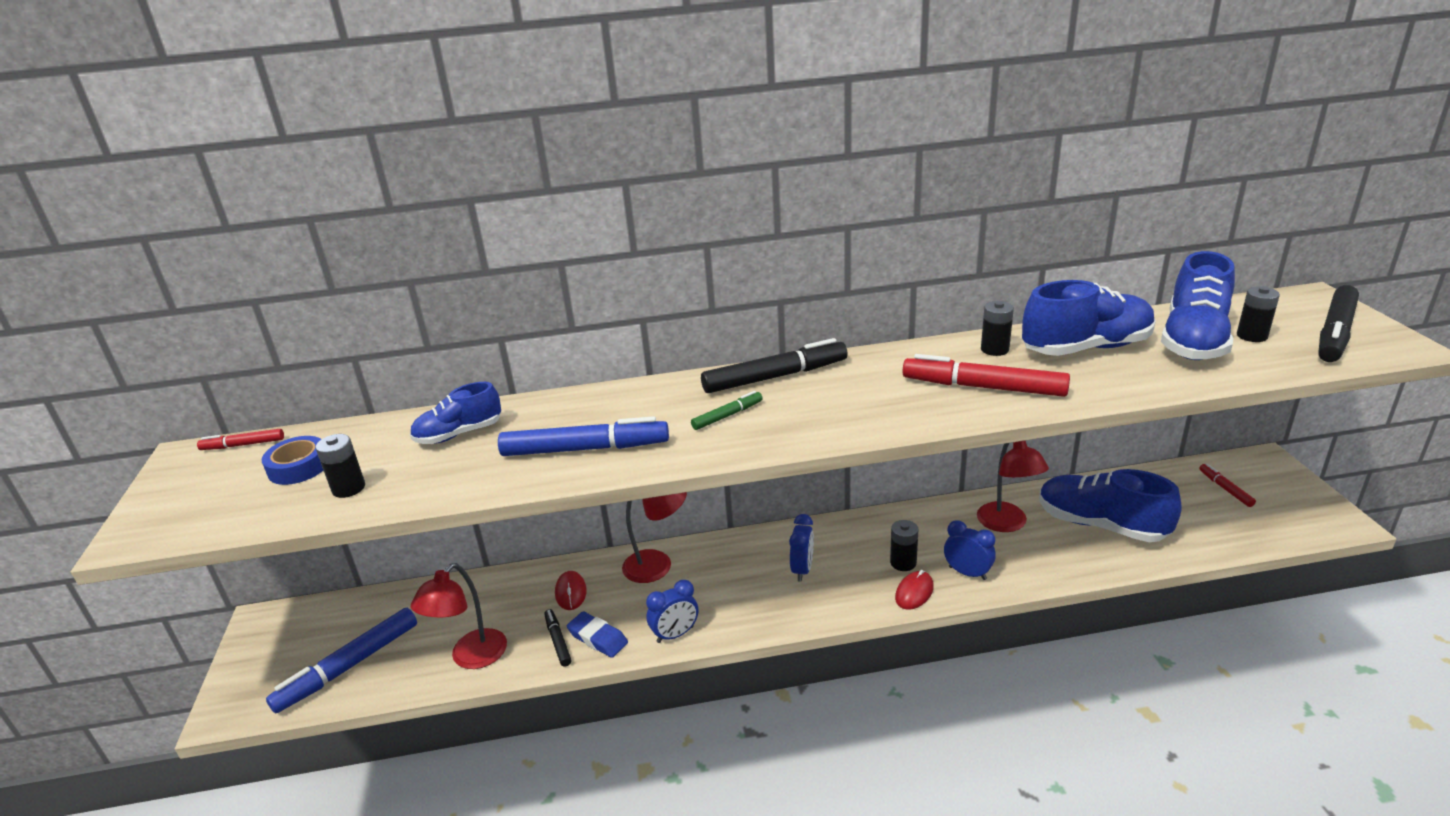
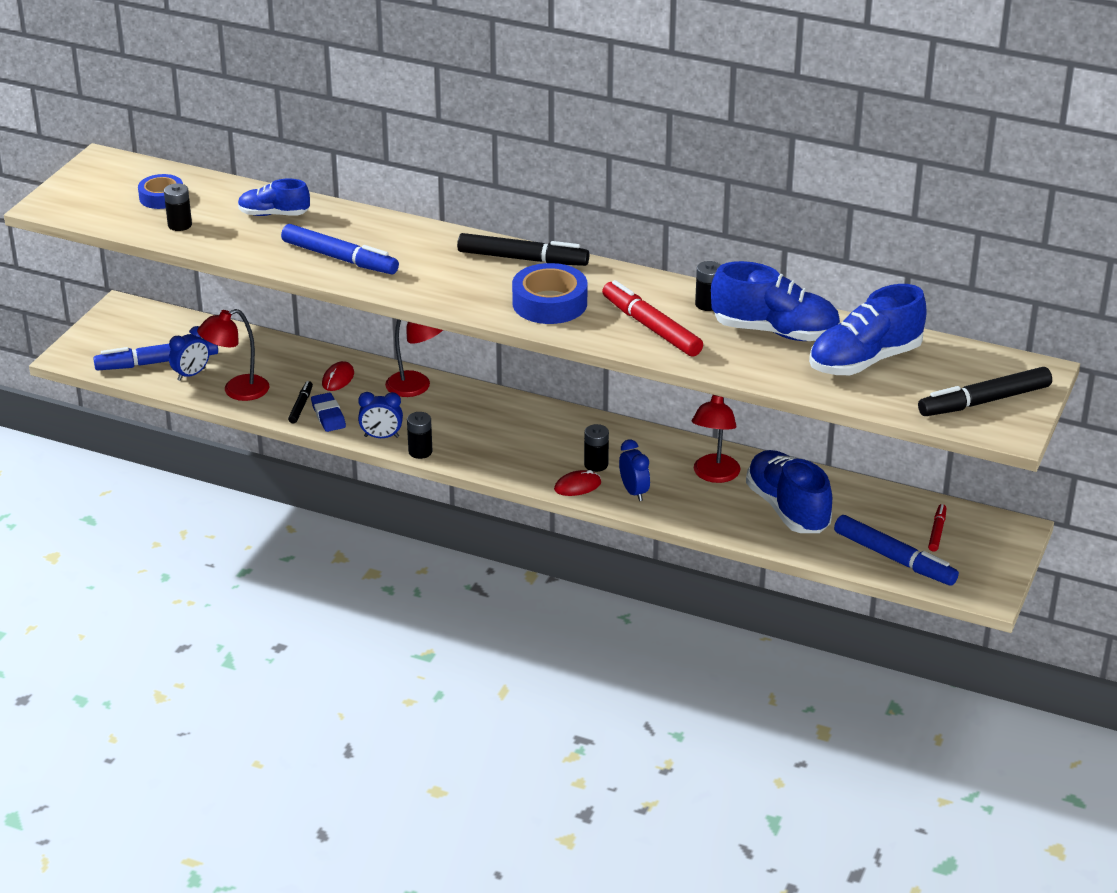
camera: 30 degrees right, 5 degrees up
(243, 445) = (139, 166): red marker -> none
(727, 416) = (454, 274): green marker -> none
(802, 570) = (516, 436): blue clock -> blue clock (191, 374)
(859, 404) = (549, 303): none -> blue tape
(1237, 527) = (894, 558): none -> blue marker
(1252, 336) = (916, 376): black battery -> black battery (420, 452)

